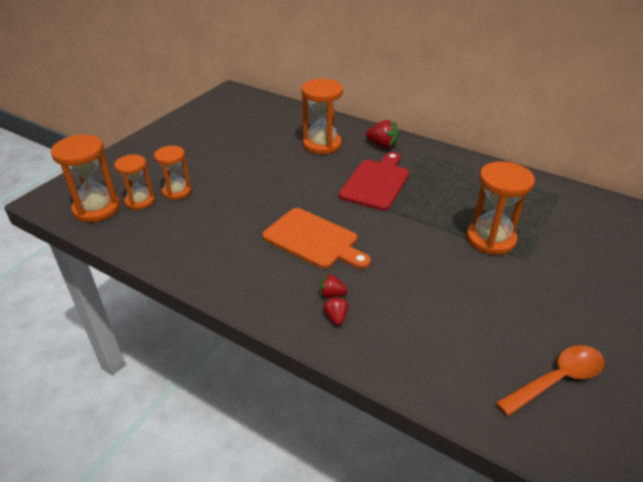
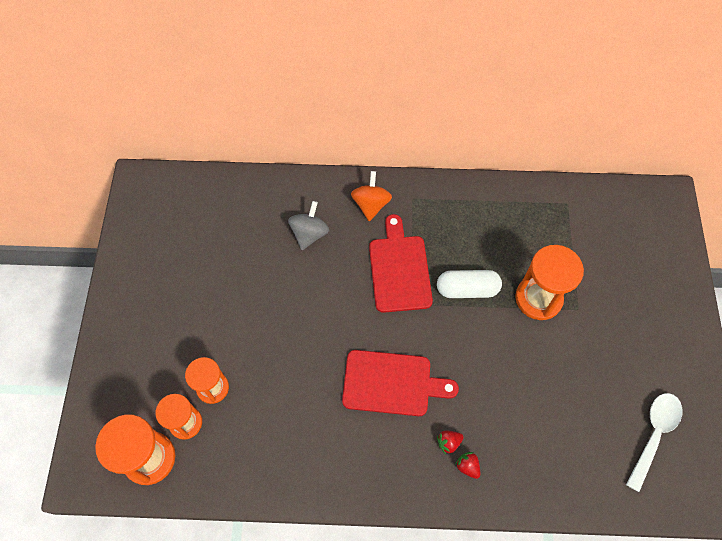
camera: 30 degrees left, 25 degrees up
(313, 240) = (391, 383): orange cutting board -> red cutting board
(322, 144) = (309, 234): orange hourglass -> grey spinning top
(382, 145) = (371, 204): red strawberry -> orange spinning top
(426, 211) = (467, 289): none -> white capsule
(557, 379) = (653, 435): orange spoon -> white spoon

